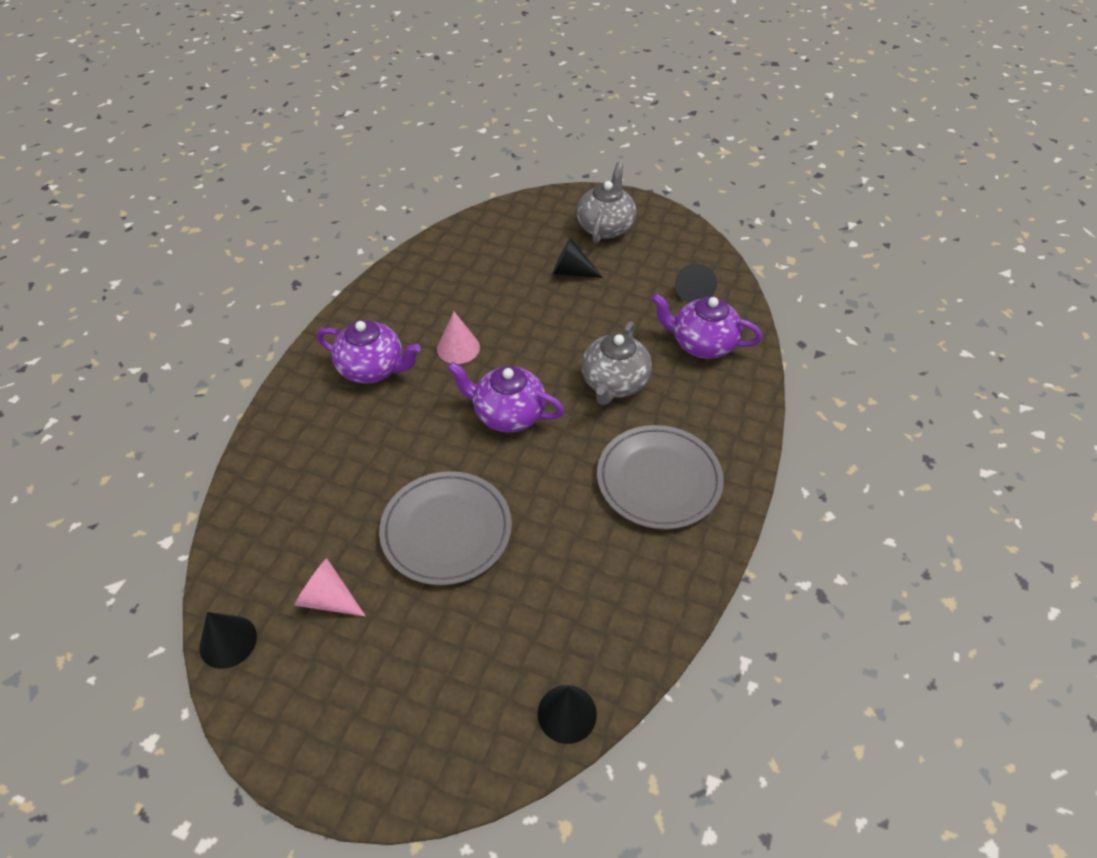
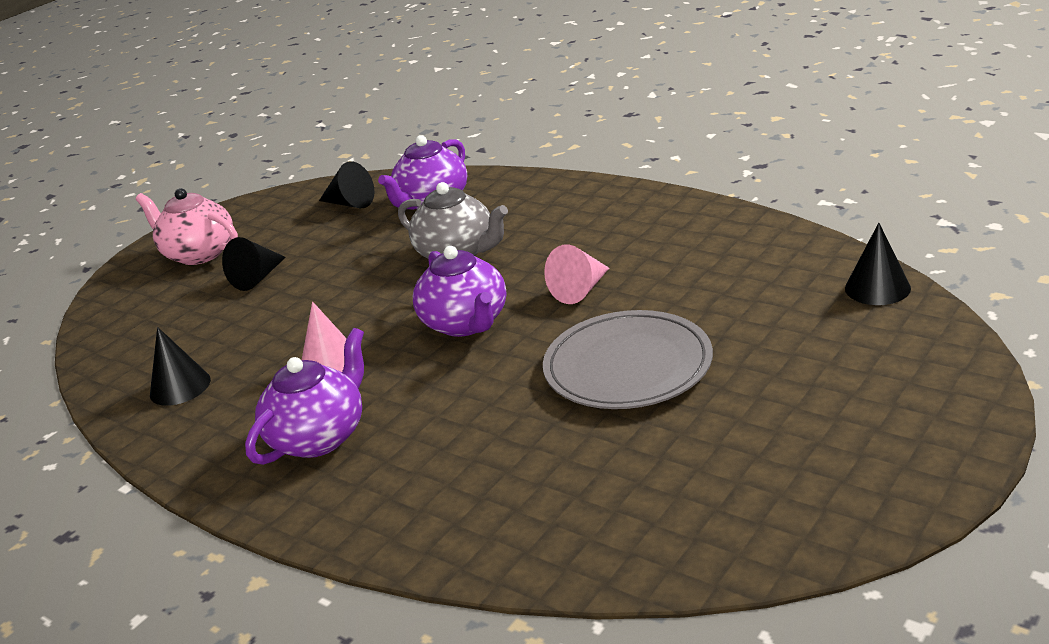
camera: 70 degrees left, 20 degrees down
(228, 641) = (762, 551): black cone -> black cone (180, 387)
(328, 599) = (709, 459): pink cone -> pink cone (581, 290)
(508, 414) = (466, 323): purple teapot -> purple teapot turned 60 degrees counterclockwise
(605, 227) = (199, 253): grey teapot -> pink teapot
(659, 480) = (605, 232): grey plate -> none

